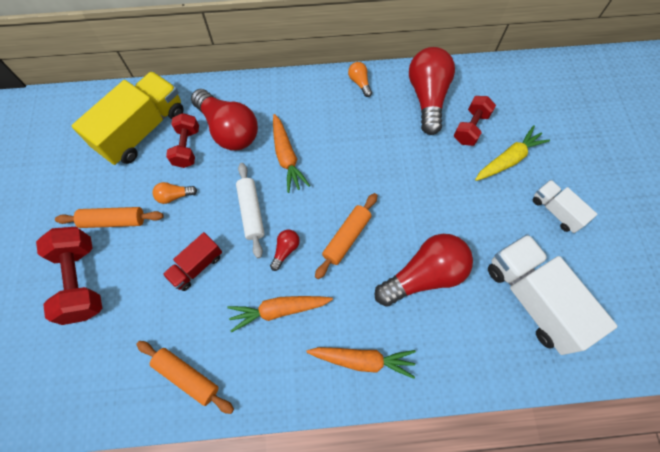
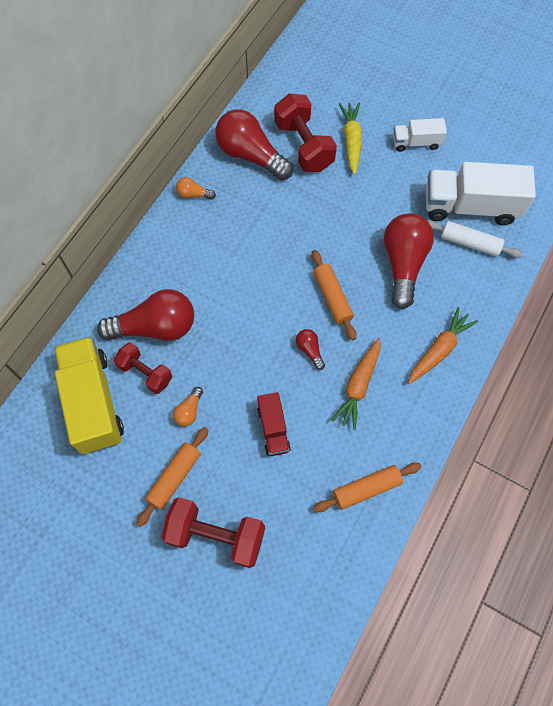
camera: 55 degrees left, 0 degrees up
(251, 212) = (254, 356): white rolling pin -> white rolling pin (470, 243)
(286, 157) = (222, 297): orange carrot -> none
(470, 128) = (304, 146): red dumbbell -> red dumbbell, size x1.56

